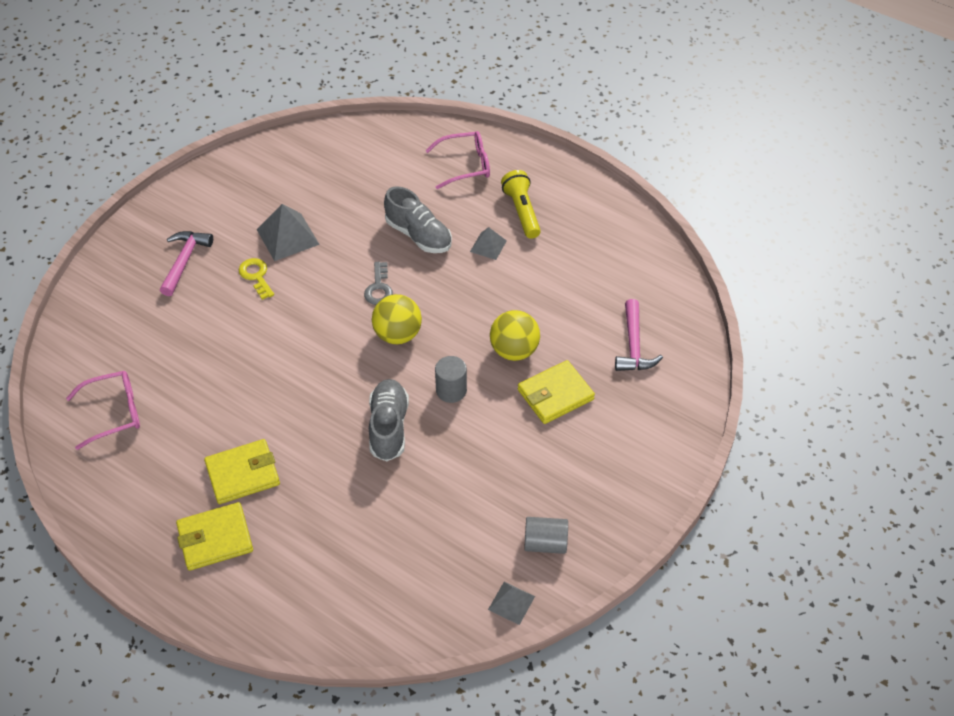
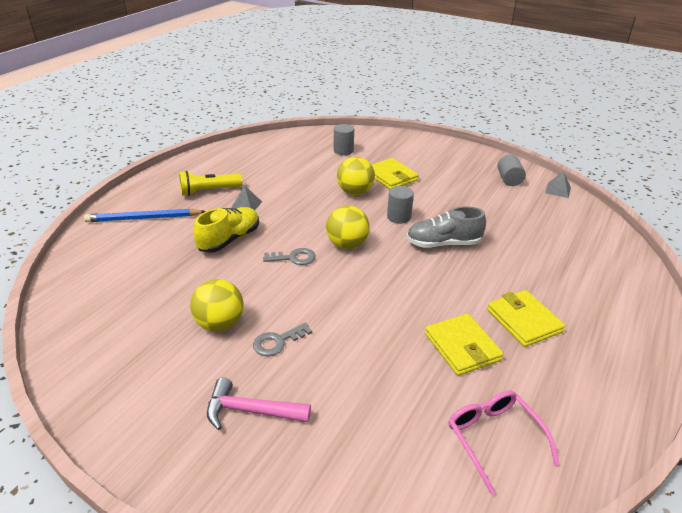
camera: 95 degrees left, 15 degrees down
(215, 538) = (596, 330): yellow wallet -> yellow wallet (462, 347)
(256, 276) = (277, 342): yellow key -> grey key
(287, 237) = (220, 324): grey pyramid -> yellow ball
(418, 235) = (229, 239): grey shoe -> yellow shoe
(466, 165) = (143, 218): pink glasses -> blue pencil
(634, 346) = (343, 150): pink hammer -> grey cylinder

